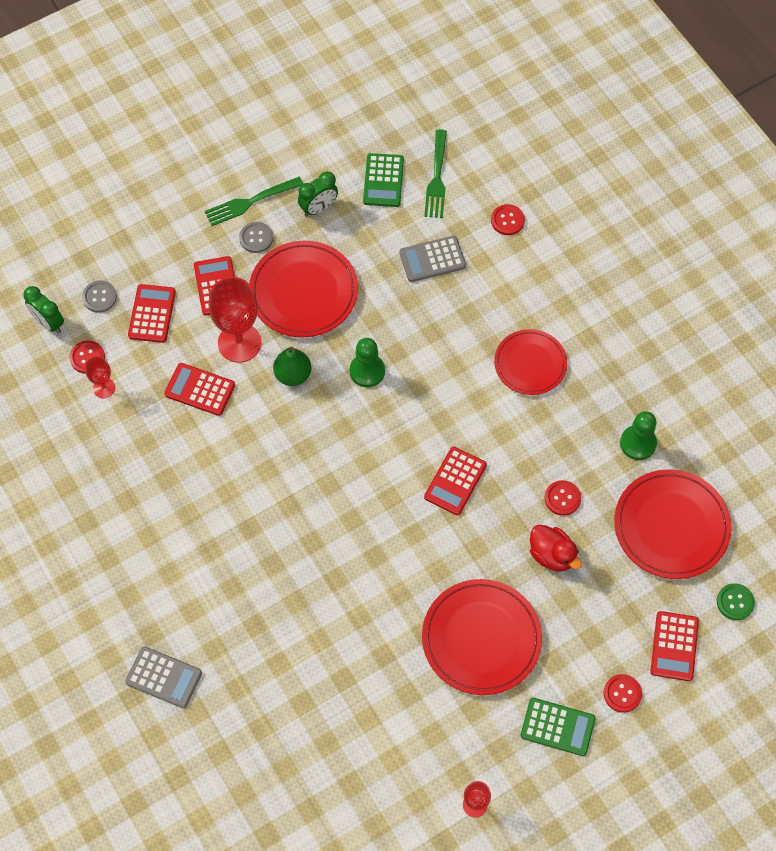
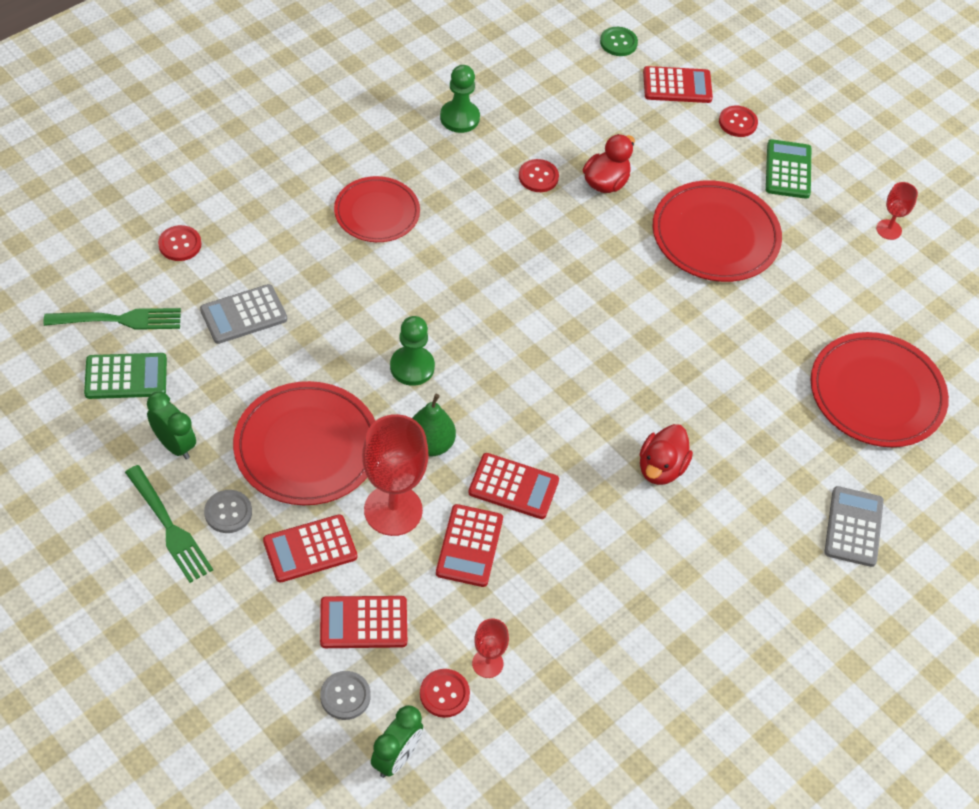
camera: 105 degrees left, 10 degrees down
(244, 539) = (661, 468): none -> red duck
(432, 259) = (243, 315): grey calculator -> grey calculator turned 90 degrees clockwise
(455, 481) = (539, 270): red calculator -> red calculator (513, 487)
(671, 526) = (549, 90): red plate -> red plate (876, 393)

